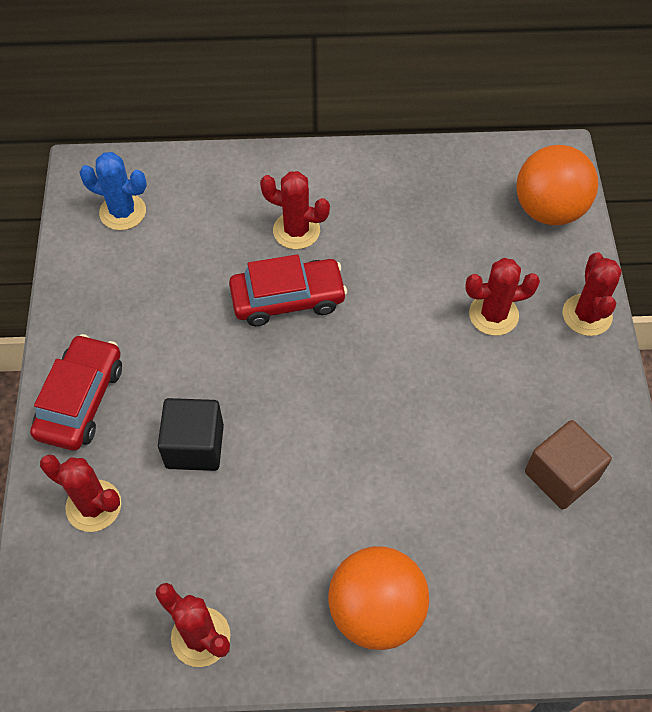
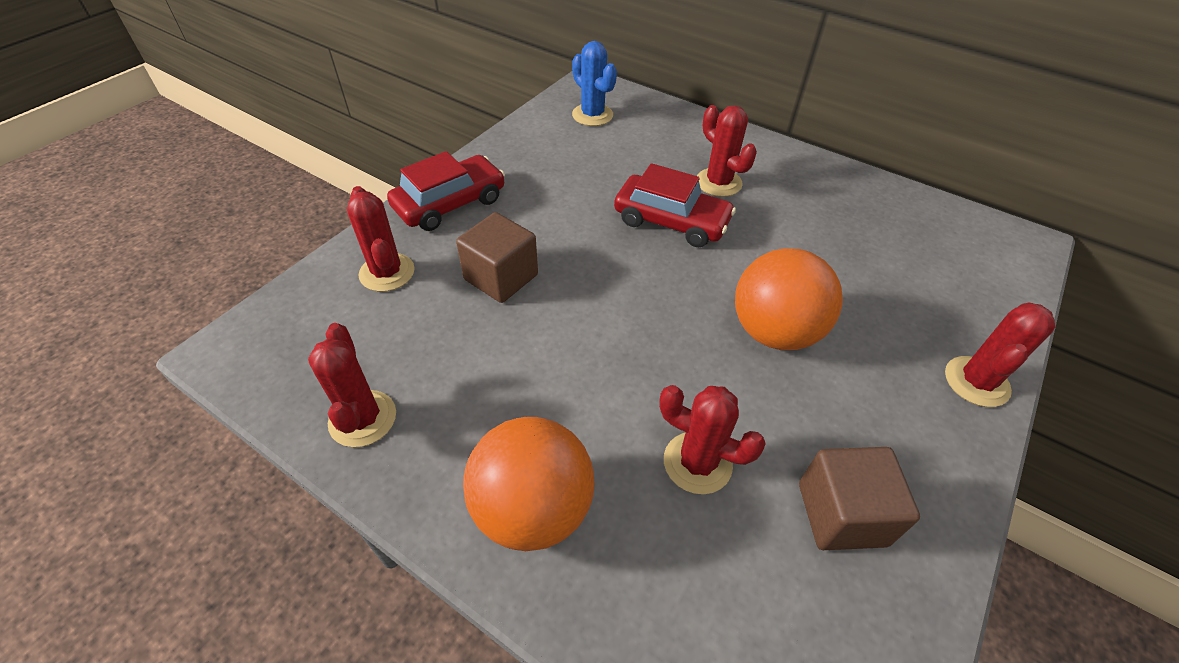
camera: 35 degrees right, 10 degrees down
(194, 446) = (501, 277): black cube -> brown cube
(493, 315) = (864, 328): red cactus -> red cactus (697, 463)
(549, 210) = (987, 276): orange ball -> orange ball (774, 332)

